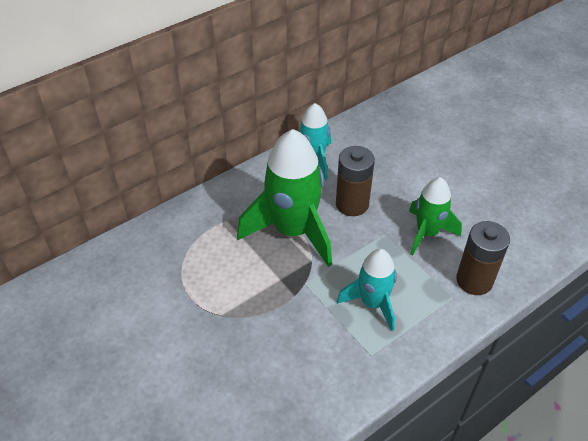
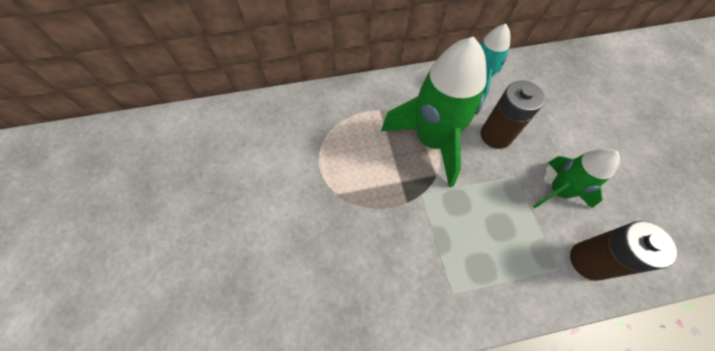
camera: 25 degrees right, 15 degrees up
(372, 303) = (475, 240): turquoise rocket -> none

